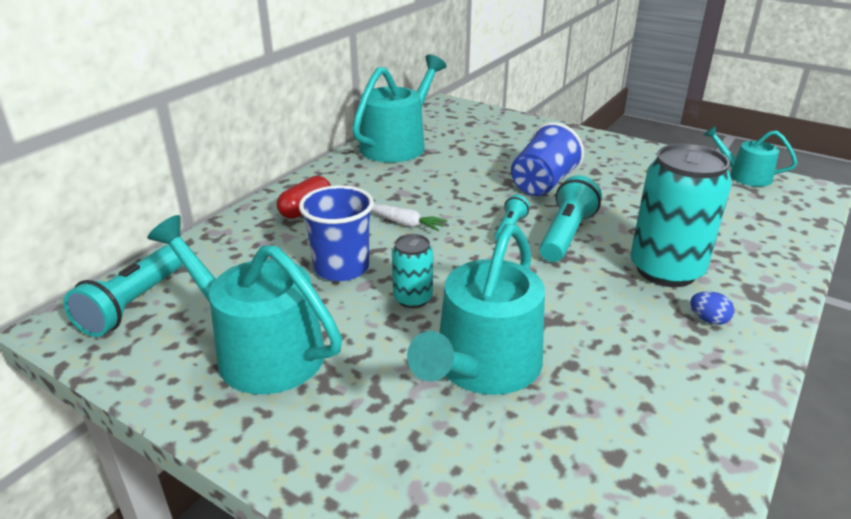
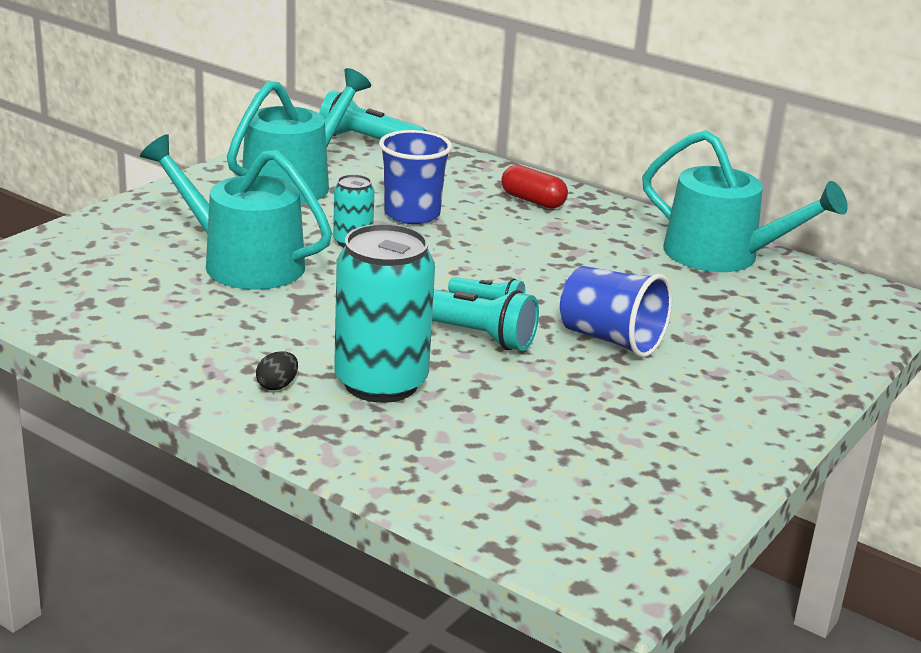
camera: 90 degrees right, 5 degrees down
(405, 223) = (500, 247): white carrot -> none
(708, 320) = (277, 386): blue egg -> black egg
(744, 176) = (667, 525): turquoise watering can -> none

